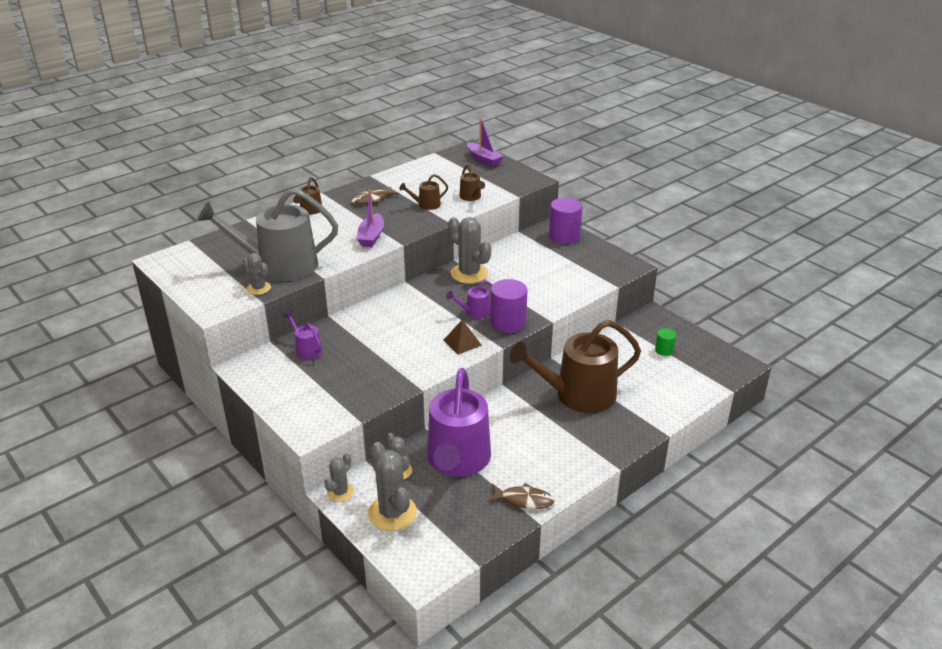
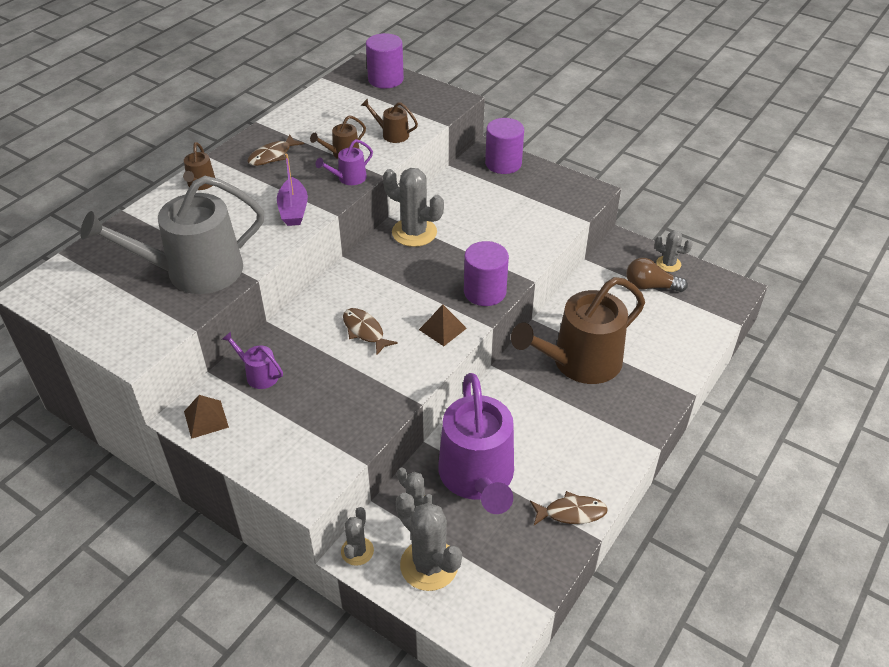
camera: 15 degrees left, 10 degrees up
(255, 371) = (206, 419): none -> brown pyramid
(259, 288) = (180, 310): grey cactus -> grey cactus (668, 264)
(400, 334) = (365, 331): none -> brown fish
(471, 197) = (392, 134): brown watering can -> brown watering can turned 150 degrees clockwise
(474, 312) = (441, 284): purple watering can -> purple watering can (349, 178)
(484, 159) = (385, 79): purple boat -> purple cylinder
(664, 350) = (650, 286): green cylinder -> brown light bulb

